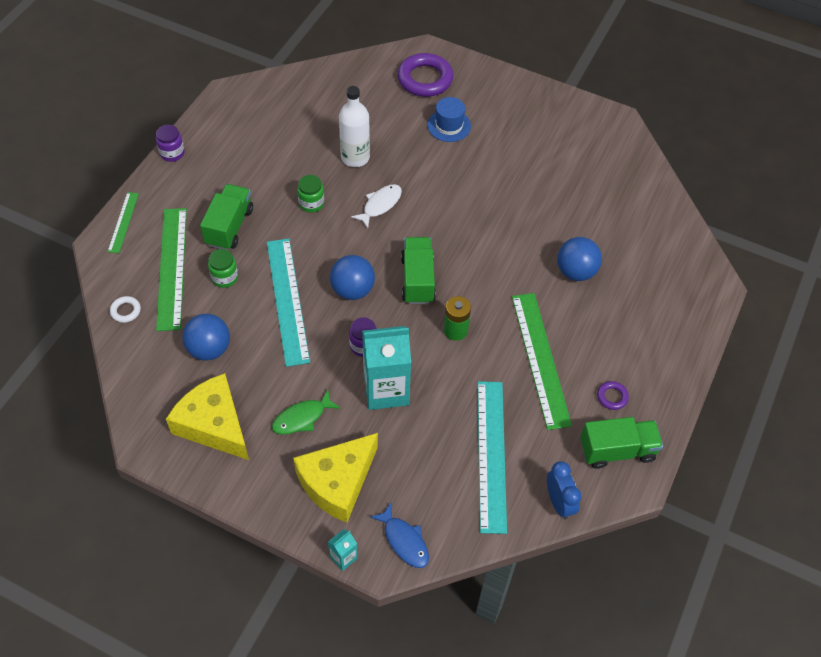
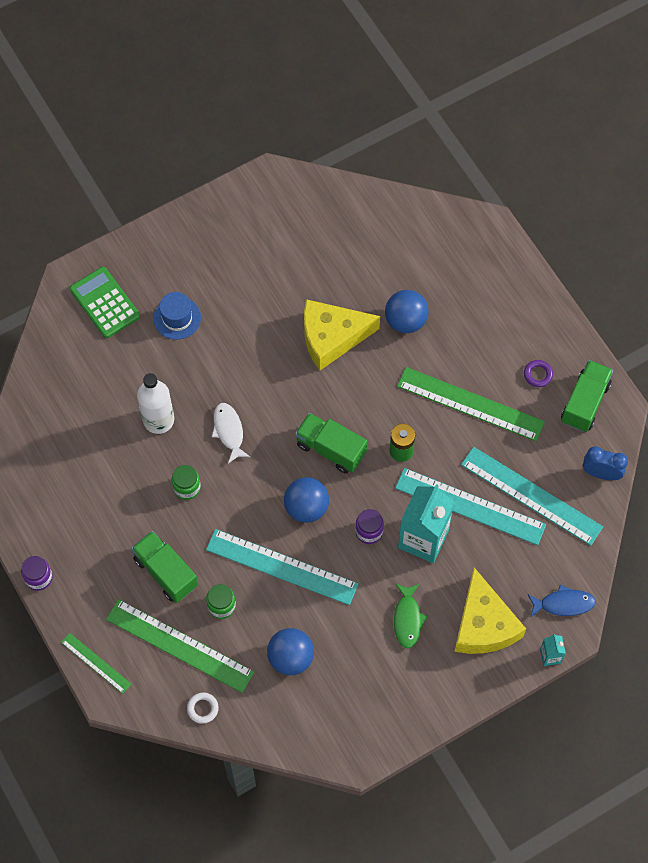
camera: 55 degrees left, 10 degrees up
(214, 424) = (369, 692): yellow cheese -> yellow cheese (331, 337)
(425, 79) = (105, 303): purple ring -> green calculator
(444, 410) = (470, 506): none -> turquoise ruler

